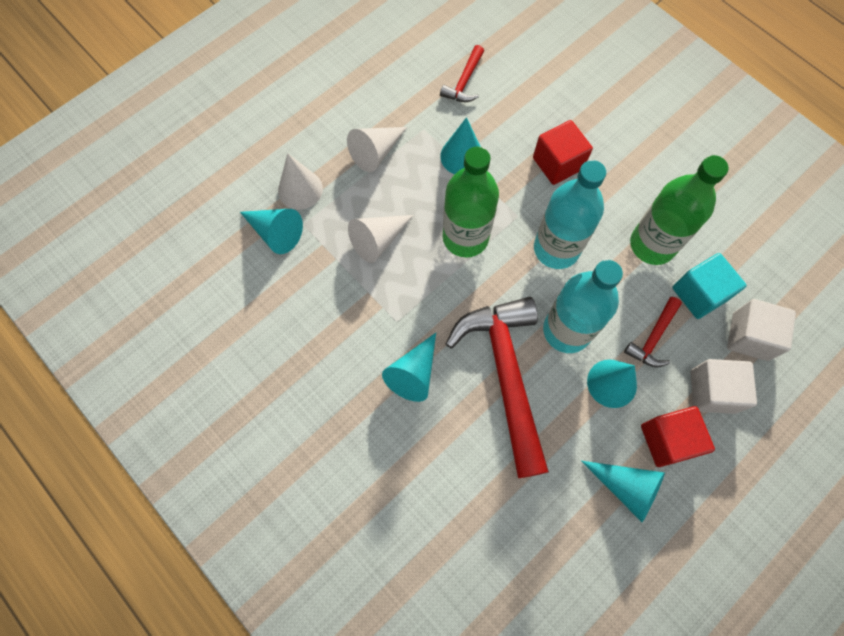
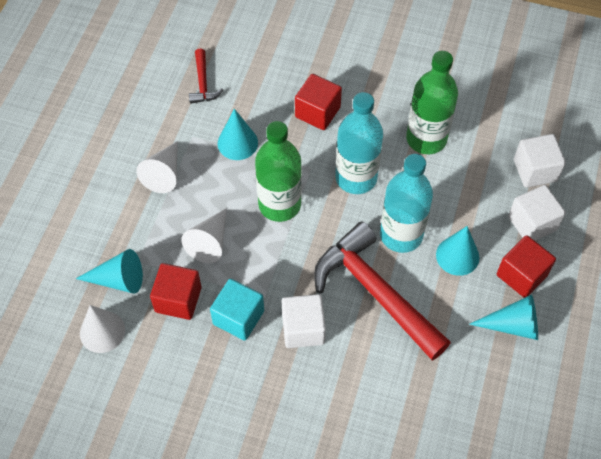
camera: 30 degrees left, 10 degrees down
(300, 189) = (117, 234): white cone -> white cone (102, 331)
(316, 280) = (178, 299): none -> red cube
(414, 373) = (303, 329): turquoise cone -> white cube
(653, 338) = (467, 207): red hammer -> none
(699, 294) = (481, 158): turquoise cube -> turquoise cube (238, 317)

